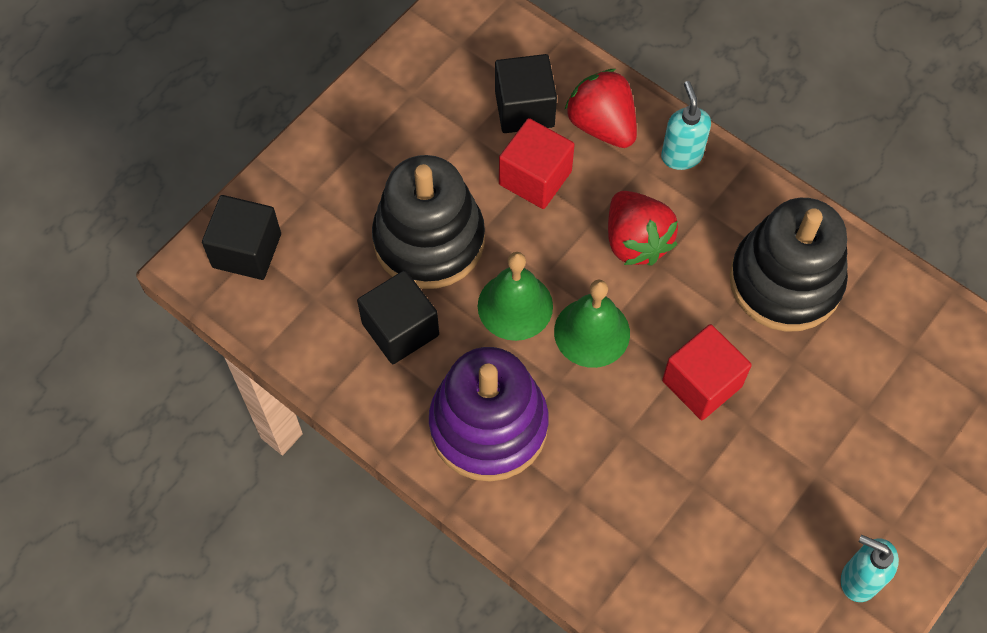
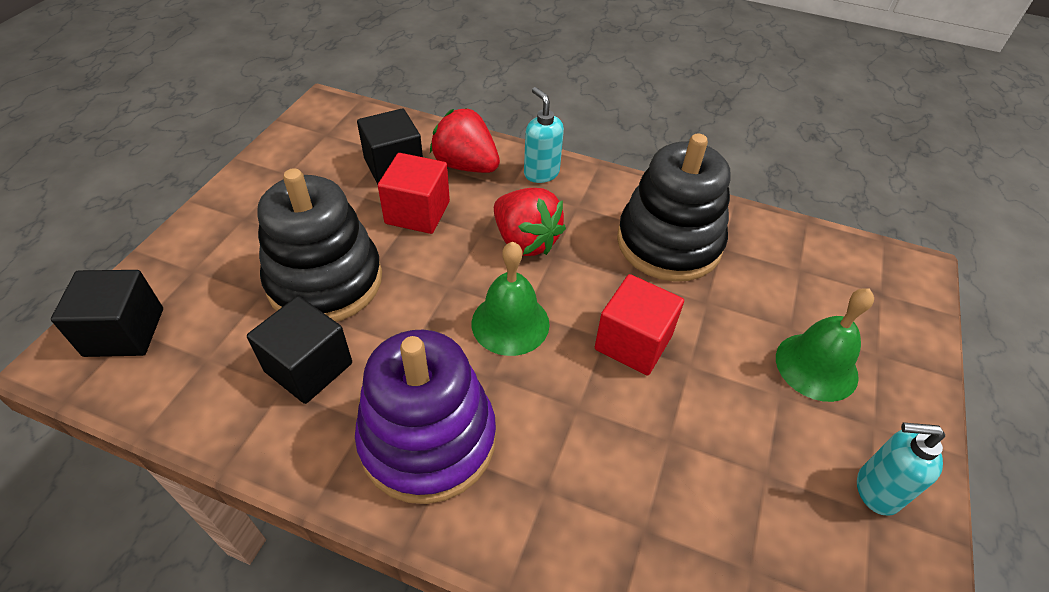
camera: 20 degrees left, 15 degrees down
(515, 306) = (426, 318): green bell -> green bell (816, 366)

